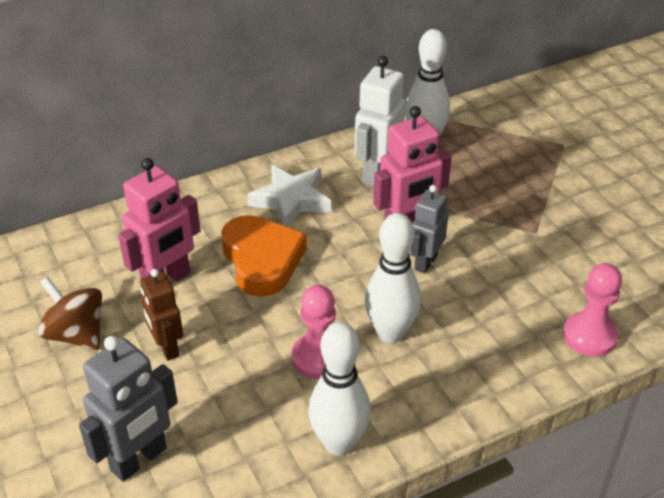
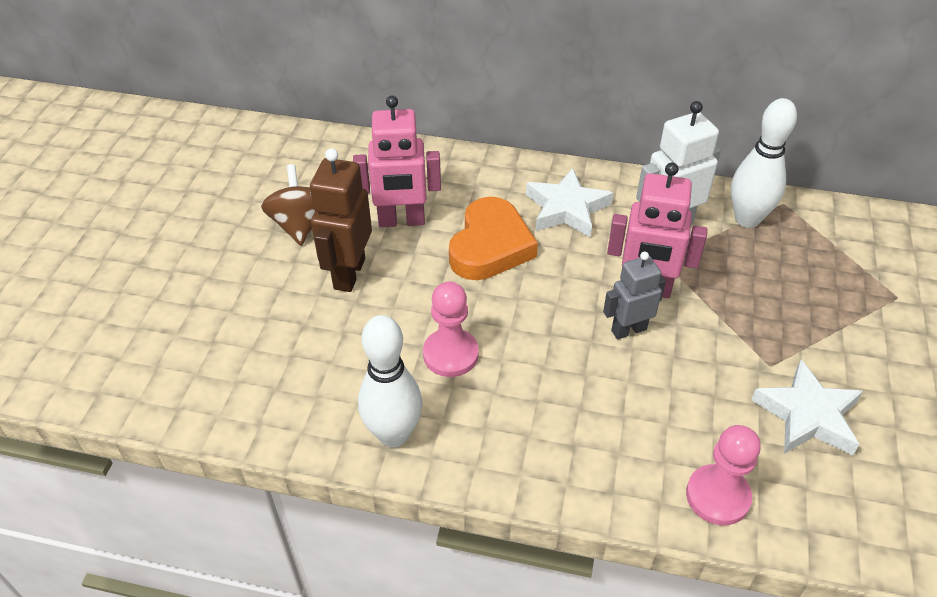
camera: 40 degrees right, 5 degrees up
(139, 459) = (246, 346): grey robot -> none
(167, 347) = (349, 273): brown robot -> brown robot, size x1.51
(390, 333) = (531, 372): white bowling pin -> none
(588, 250) = (807, 415): none -> white star

